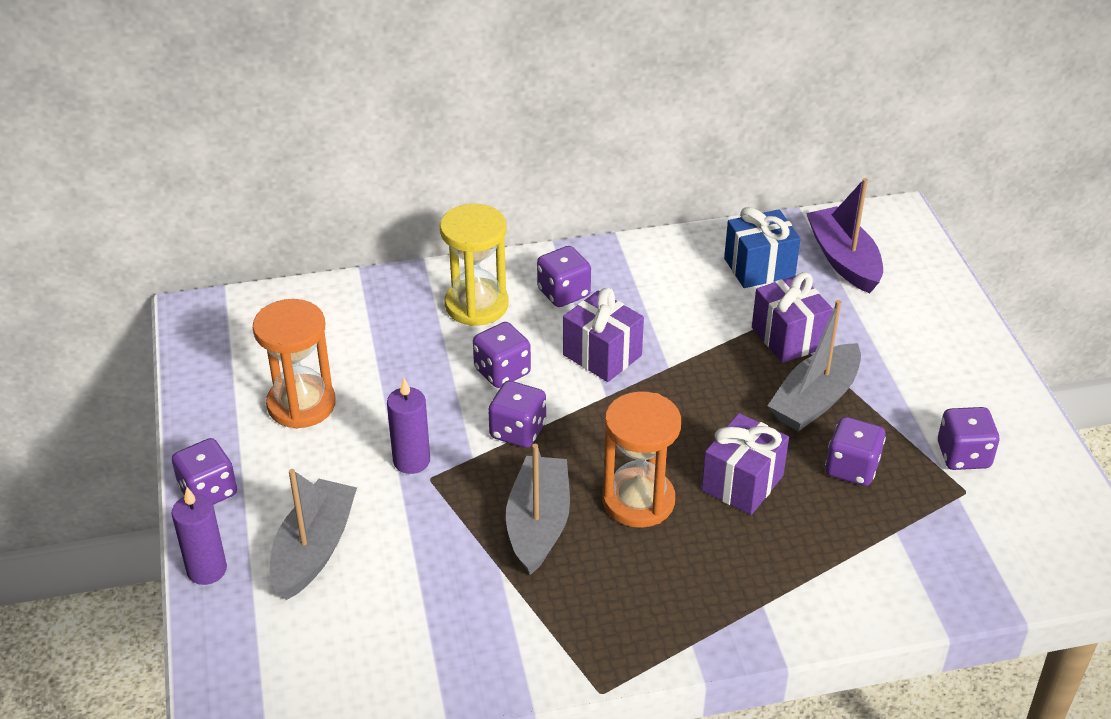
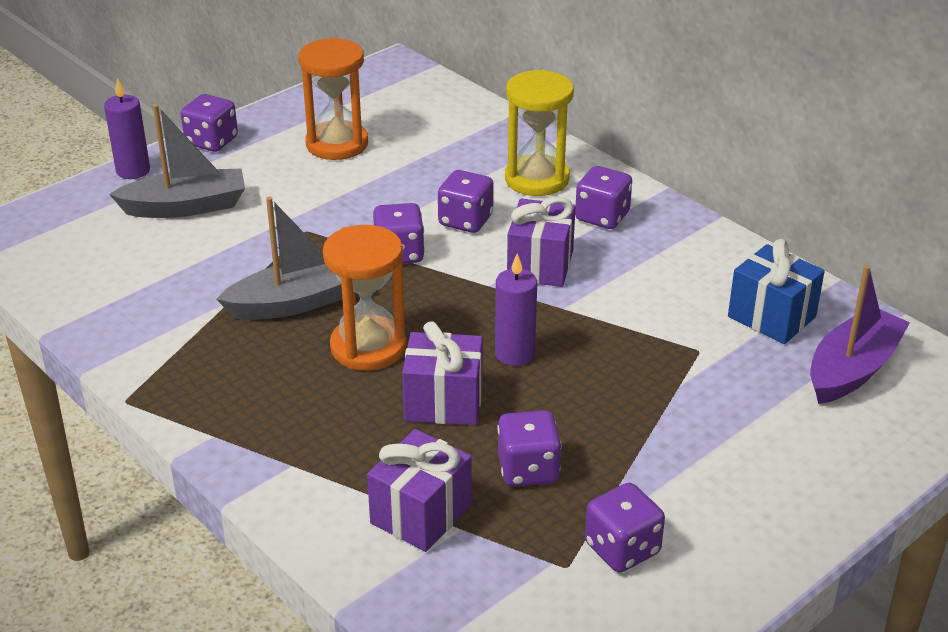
camera: 60 degrees right, 5 degrees down
(411, 461) = (318, 215): purple candle -> purple candle (514, 354)
(788, 337) = (684, 368): purple gift -> purple gift (421, 514)
(815, 400) = (606, 414): grey boat -> none

